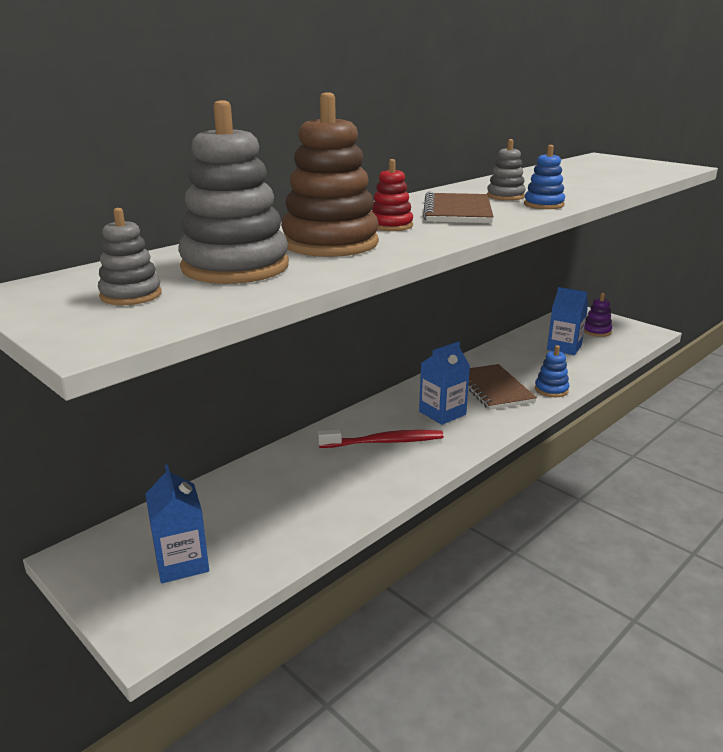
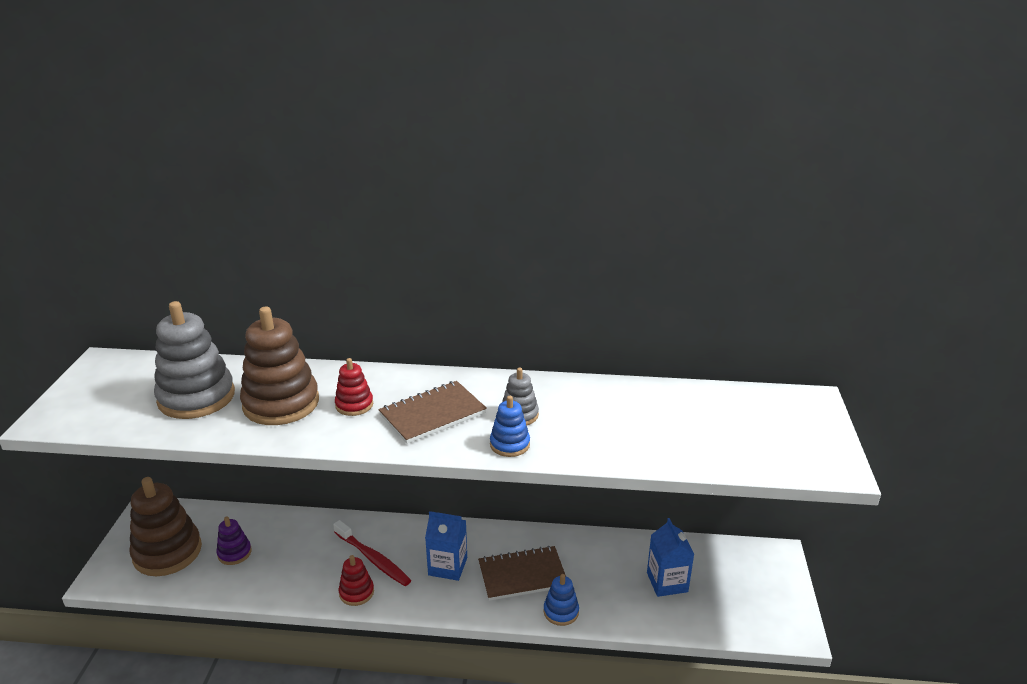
camera: 50 degrees right, 5 degrees up
(131, 295) = (119, 394): grey stacking toy -> none
(182, 562) = (167, 552): blue carton -> brown stacking toy
(418, 464) = (356, 592): none -> red stacking toy
(493, 389) = (522, 575): brown notebook -> brown notebook turned 45 degrees clockwise
(596, 331) = (740, 589): purple stacking toy -> purple stacking toy (234, 553)

